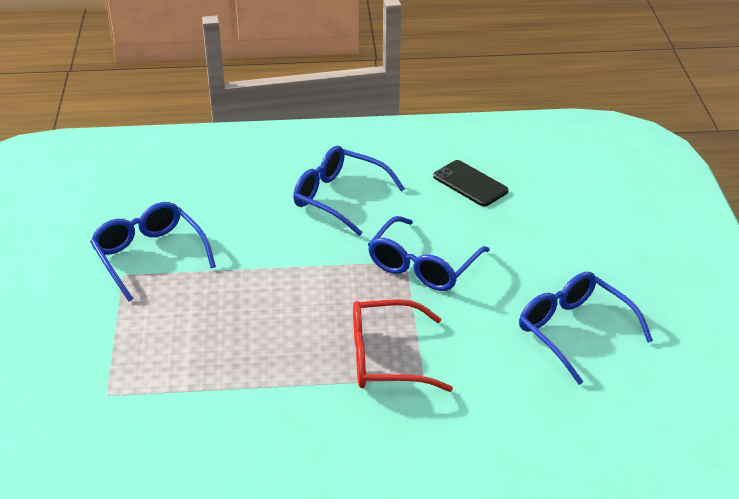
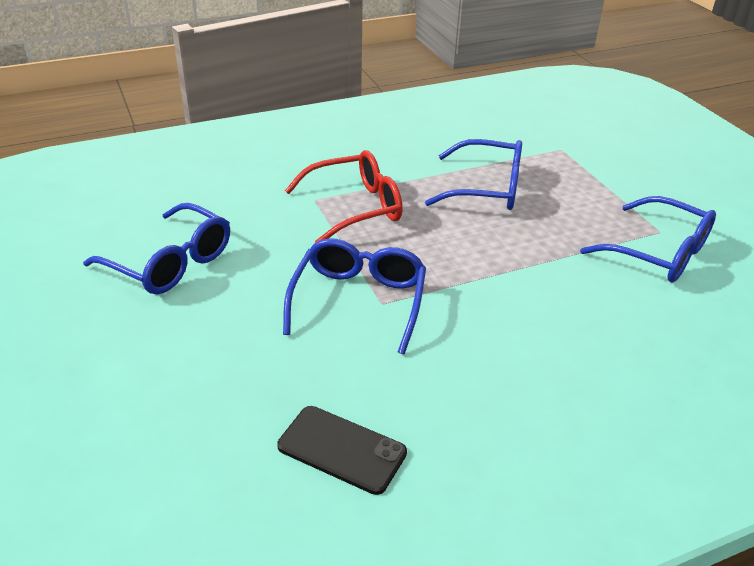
camera: 160 degrees right, 0 degrees up
(338, 197) = (519, 376): blue glasses -> blue glasses (487, 188)

